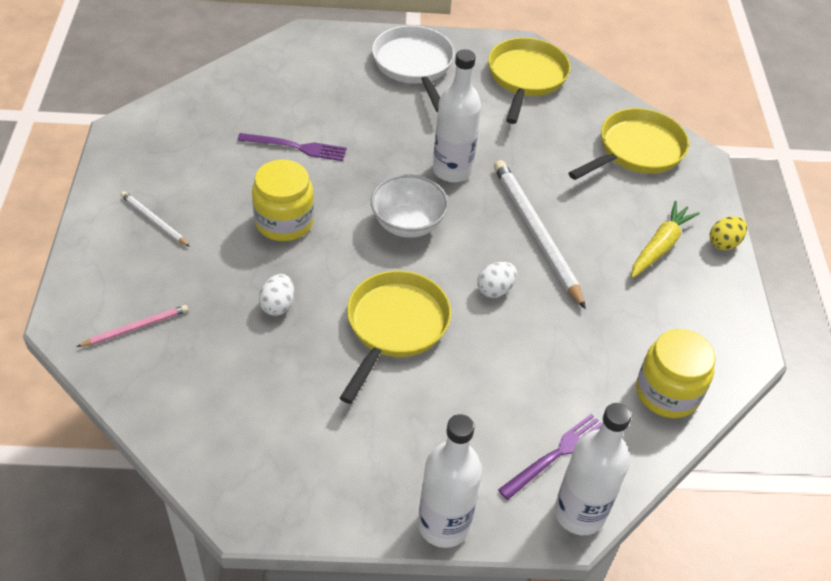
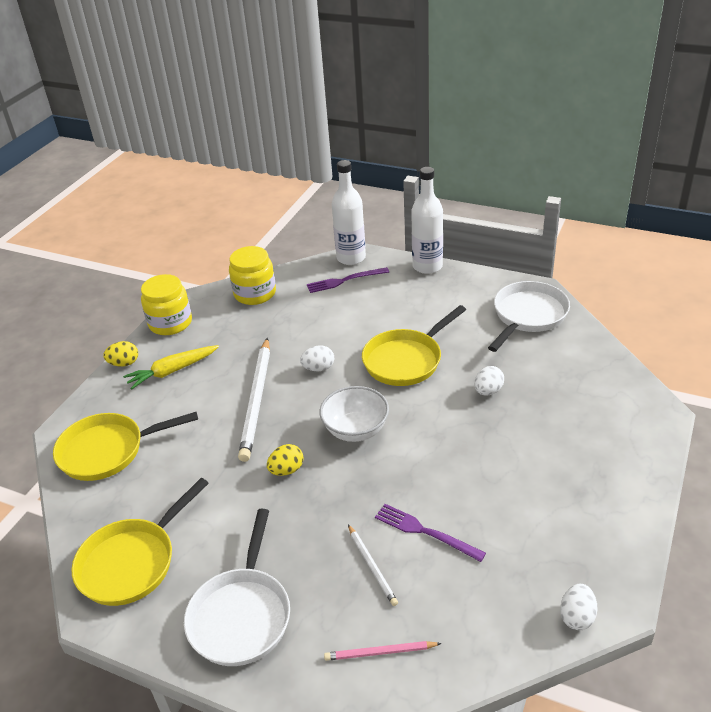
camera: 150 degrees left, 10 degrees down
(136, 328) = (602, 398): pink pencil -> pink pencil (380, 652)
(154, 115) = (577, 616): none -> white egg
(154, 220) = (584, 483): white pencil -> white pencil (372, 566)
(252, 448) = (528, 316): none -> white pan
(284, 222) = (462, 455): yellow jar -> yellow jar (170, 323)
(452, 170) = (286, 470): white bottle -> yellow egg

